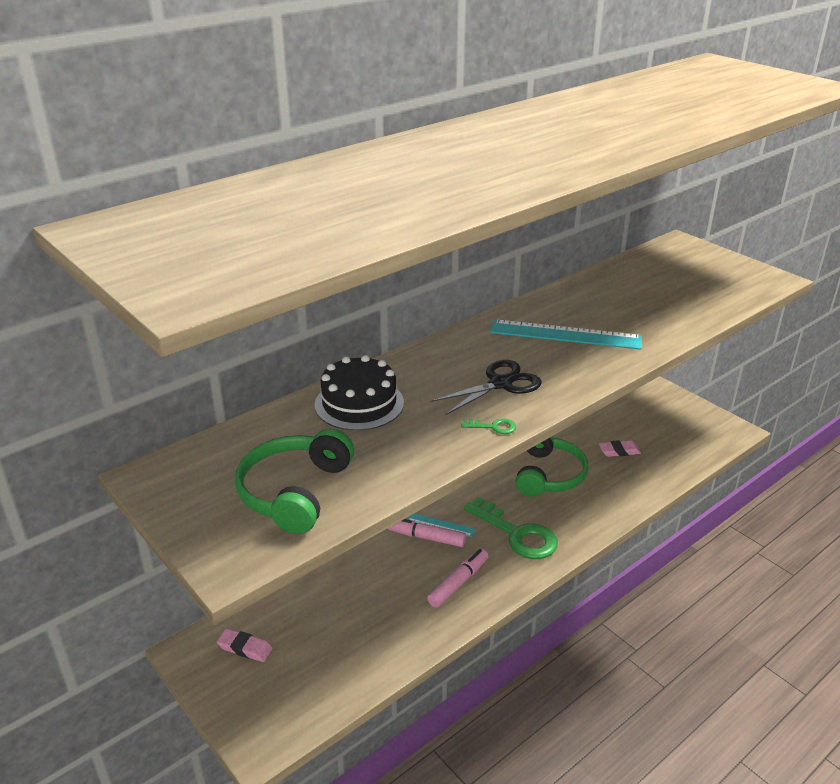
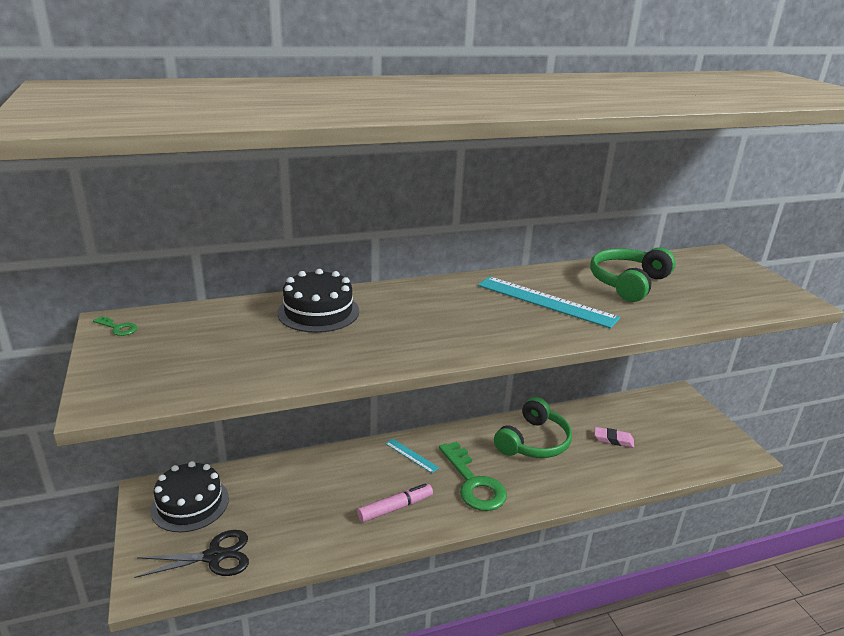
camera: 20 degrees right, 5 degrees down
(245, 648) = (190, 503): pink eraser -> black cake
(294, 492) = (205, 362): green headphones -> green headphones (628, 283)
(426, 537) = (392, 462): pink marker -> none
(493, 427) = (416, 356): green key -> green key (118, 328)
(500, 384) = (453, 325): black scissors -> black scissors (214, 556)

